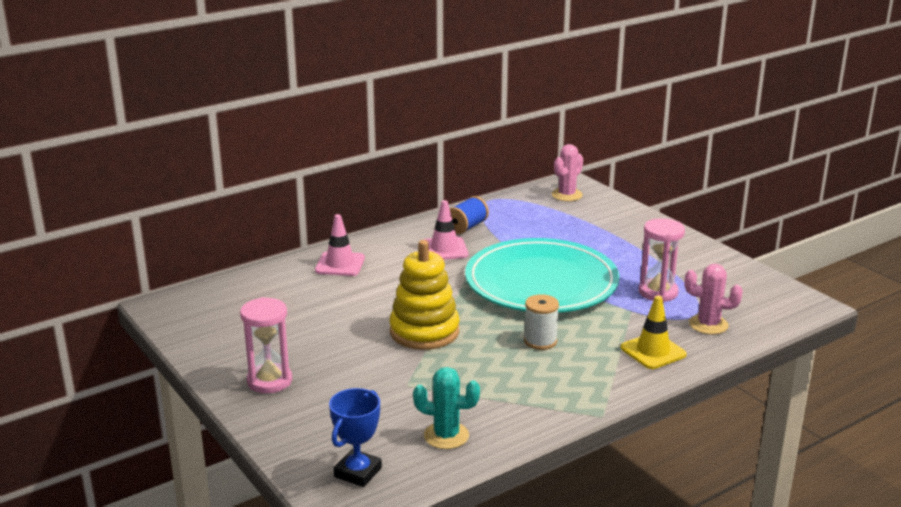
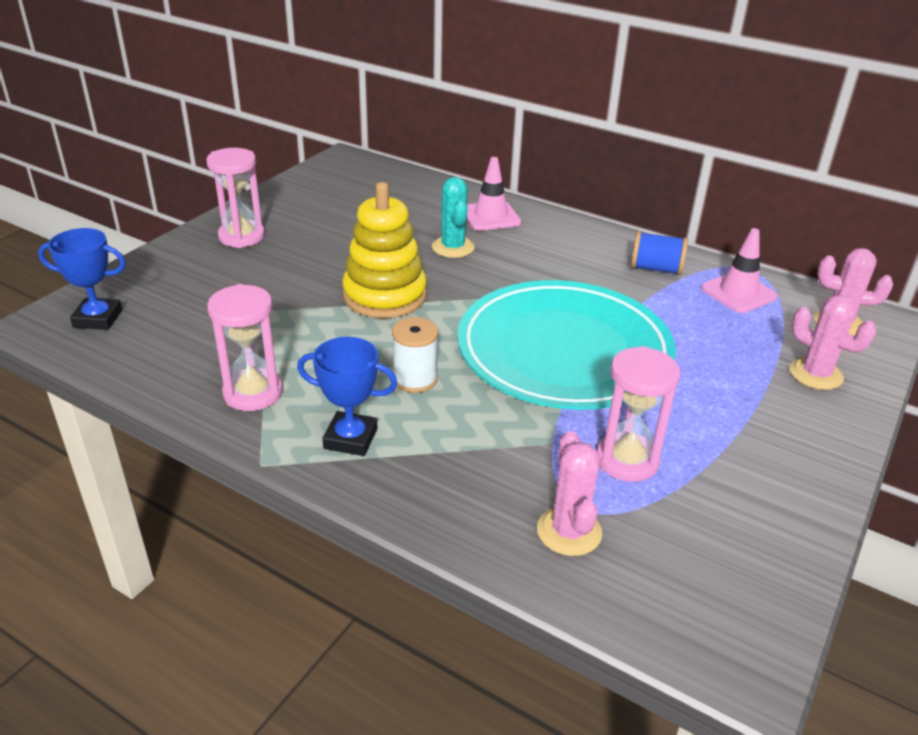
camera: 65 degrees right, 10 degrees up
(444, 249) = (584, 267): pink traffic cone -> pink traffic cone (738, 293)
(446, 436) = (178, 355): turquoise cactus -> turquoise cactus (453, 247)
(518, 408) = (253, 393): none -> pink hourglass
(592, 377) = (350, 438): none -> blue trophy
(611, 218) = (815, 374): none -> pink cactus
(653, 351) = (450, 483): yellow traffic cone -> none

